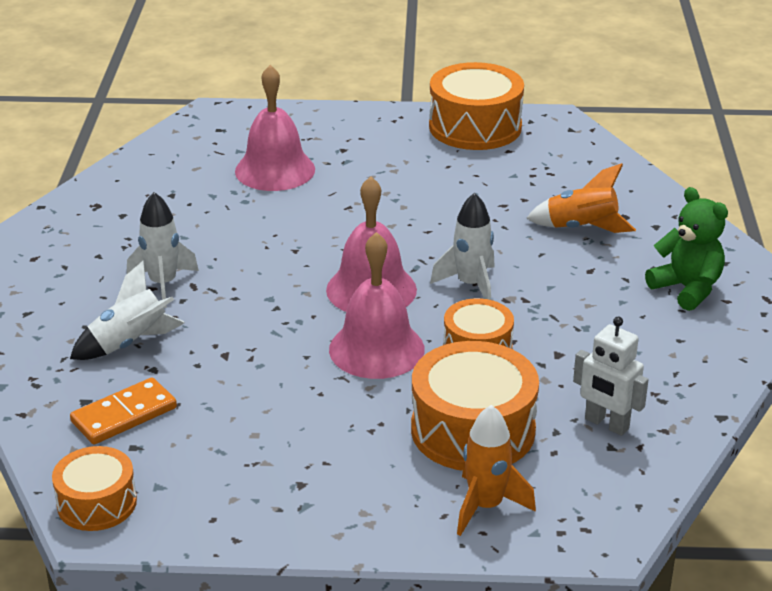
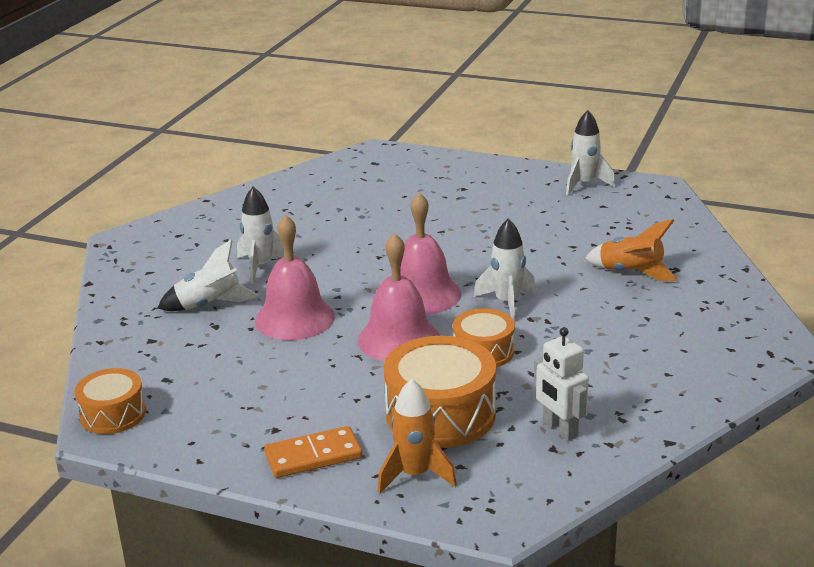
camera: 20 degrees right, 5 degrees down
(124, 415) = (173, 355): orange domino -> orange domino (313, 456)
(275, 170) = (399, 196): pink bell -> pink bell (294, 318)
(475, 127) = (584, 184): orange drum -> white rocket
(687, 289) = (698, 334): green teddy bear -> none

